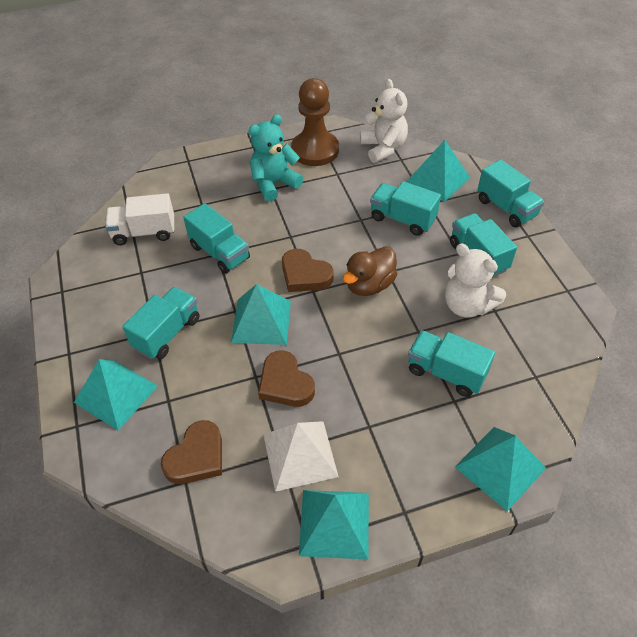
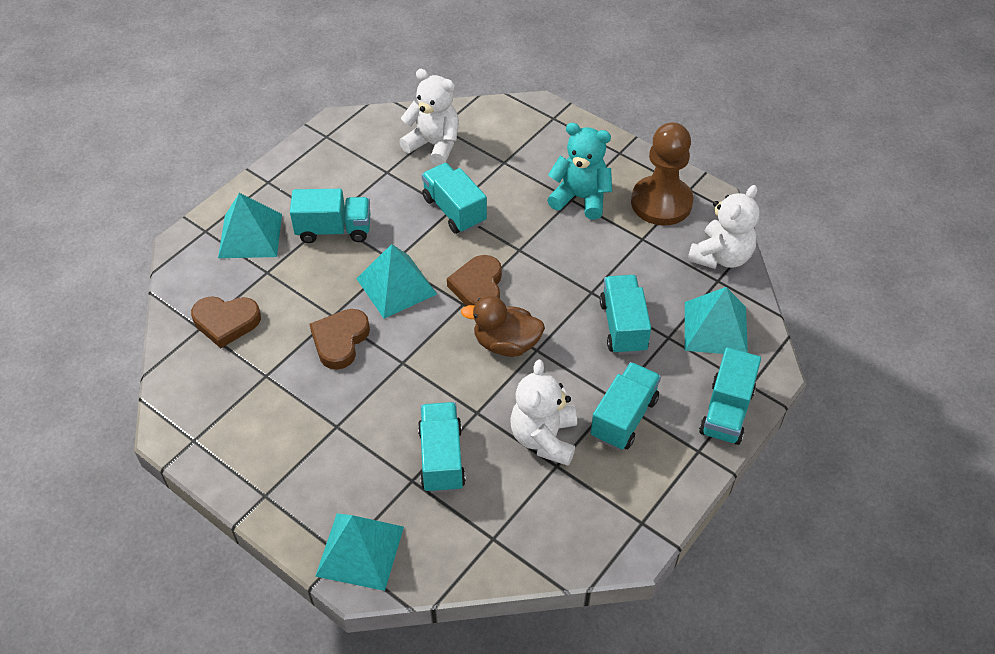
camera: 55 degrees right, 0 degrees up
(144, 232) = (434, 145): white truck -> white teddy bear
(220, 252) = (454, 210): turquoise truck -> turquoise truck turned 135 degrees clockwise
(300, 455) = (273, 391): white pyramid -> none
(334, 523) = (223, 449): turquoise pyramid -> none

